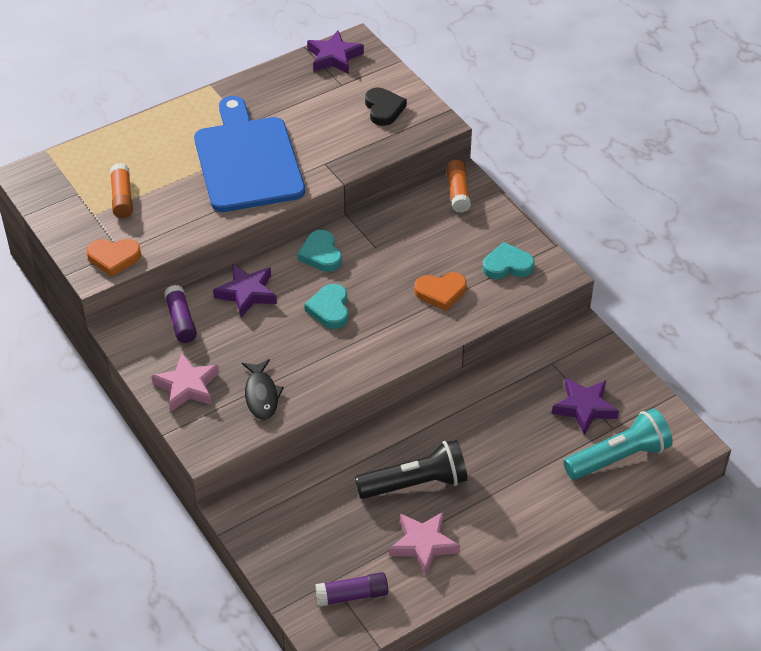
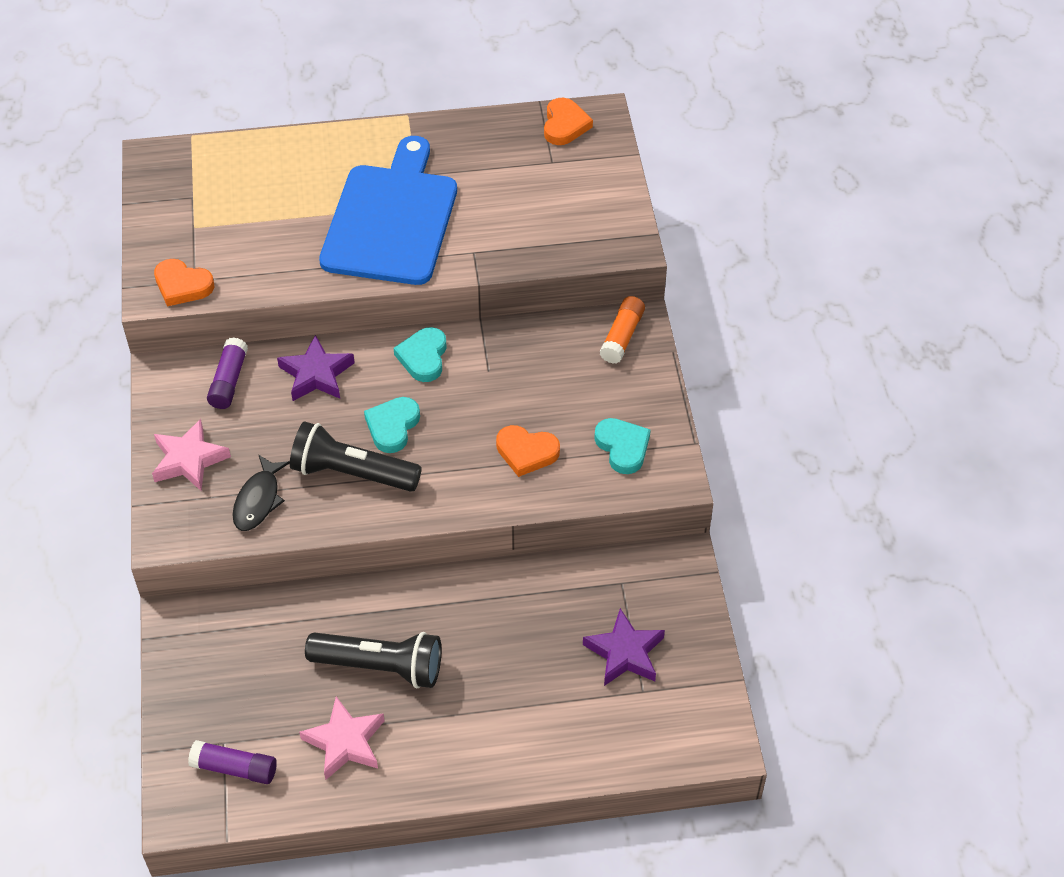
camera: 25 degrees right, 5 degrees up
(122, 198) = (234, 218): orange glue stick -> none
(321, 351) = (352, 473): none -> black flashlight
(334, 57) = (565, 125): purple star -> orange heart
(383, 109) = (580, 207): black heart -> none
(507, 265) = (622, 447): turquoise heart -> turquoise heart turned 45 degrees clockwise
(618, 457) = (626, 729): turquoise flashlight -> none

